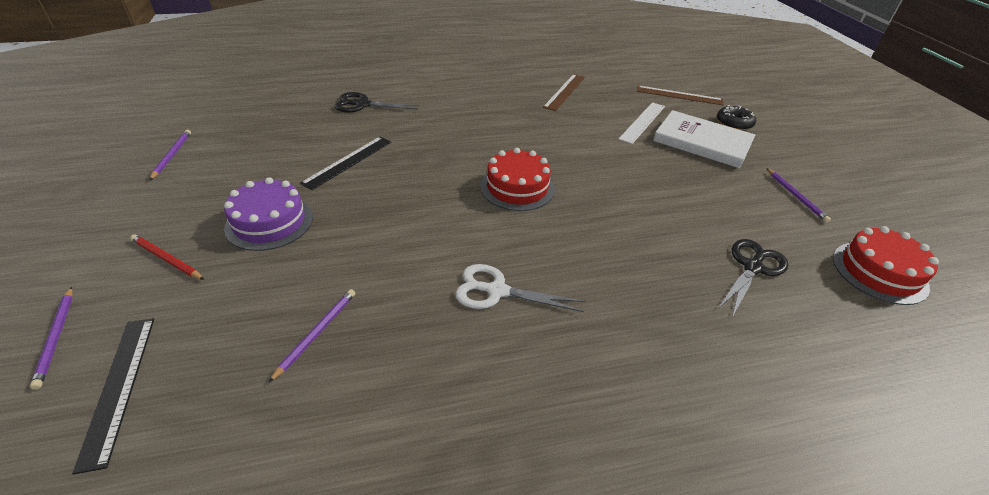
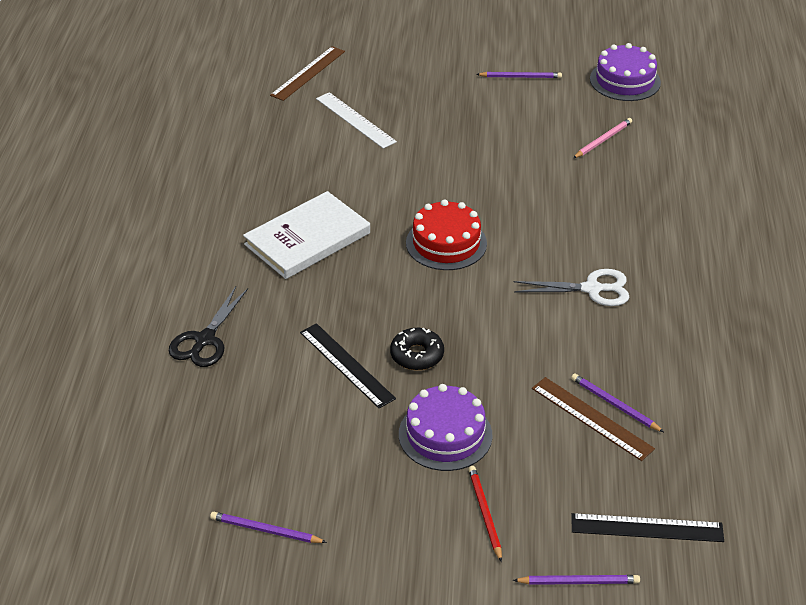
camera: 70 degrees left, 0 degrees up
(167, 259) = (485, 514): red pencil -> red pencil turned 120 degrees clockwise
(497, 291) = (592, 289): white scissors -> white scissors turned 120 degrees counterclockwise
(564, 92) = (256, 156): brown ruler -> brown ruler (591, 418)
(702, 142) = (412, 94): white book -> white book (307, 239)
(734, 123) = (385, 60): black donut -> black donut (417, 355)
(752, 267) = (603, 140): black scissors -> pink pencil
(879, 272) = (625, 81): red cake -> purple cake

